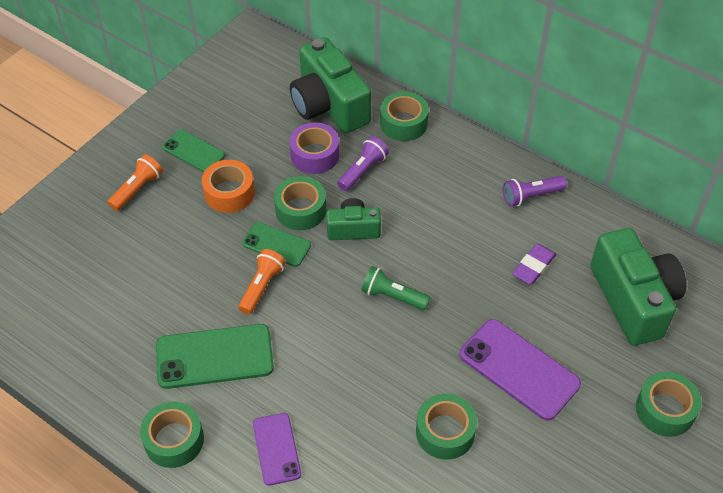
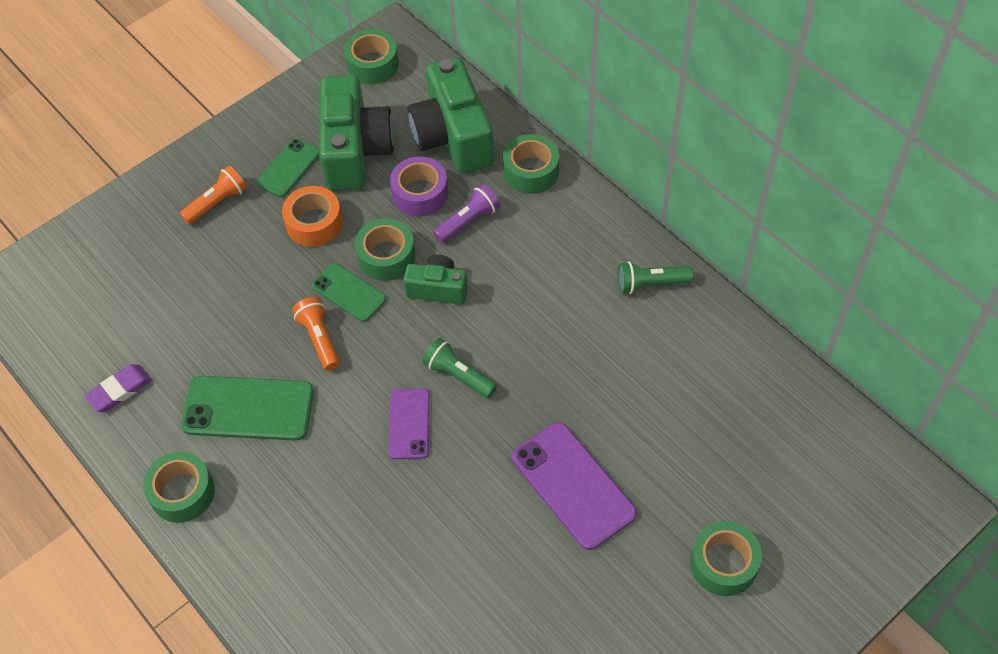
camera: 15 degrees right, 5 degrees up
(193, 151) = (289, 168): green phone -> green phone turned 75 degrees clockwise
(262, 287) = (319, 339): orange flashlight -> orange flashlight turned 60 degrees counterclockwise
(276, 449) = (285, 523): purple phone -> purple phone (409, 424)
(445, 432) = (470, 540): green tape -> green tape (372, 64)
(531, 196) = (650, 284): purple flashlight -> green flashlight
(533, 266) = (627, 368): purple eraser -> purple eraser (120, 390)
(633, 300) = (729, 429): green camera -> green camera (355, 150)

